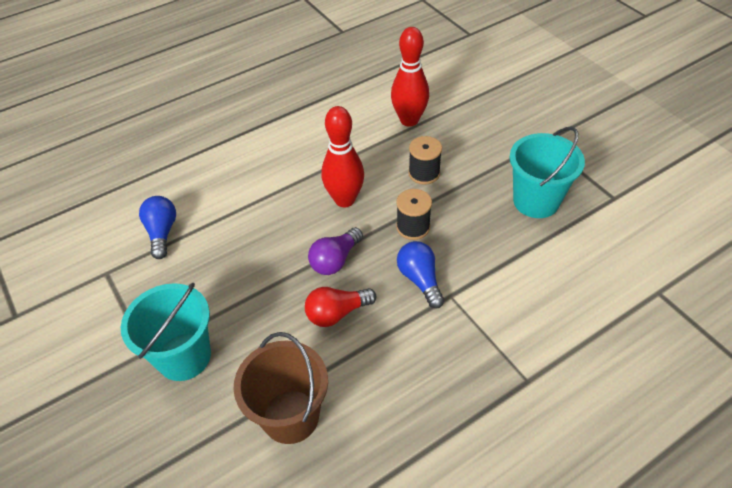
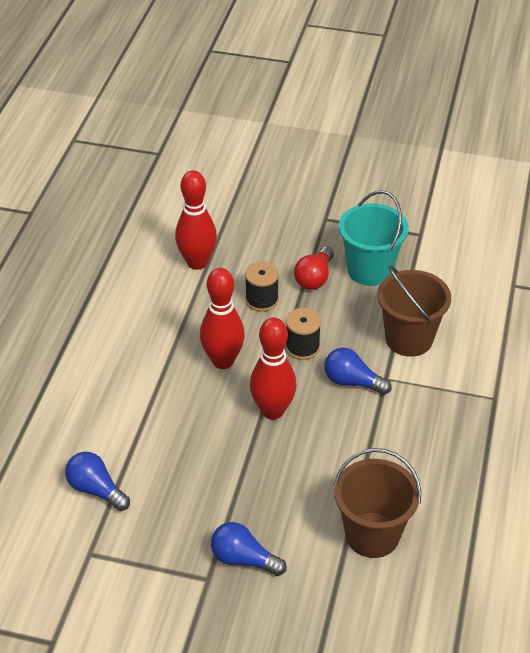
camera: 45 degrees left, 5 degrees down
(184, 356) = (244, 559): turquoise bucket -> blue light bulb
(335, 260) = (272, 411): purple light bulb -> red bowling pin
(337, 313) = (321, 446): red light bulb -> red light bulb (314, 278)
(506, 276) = (409, 339): none -> brown bucket

